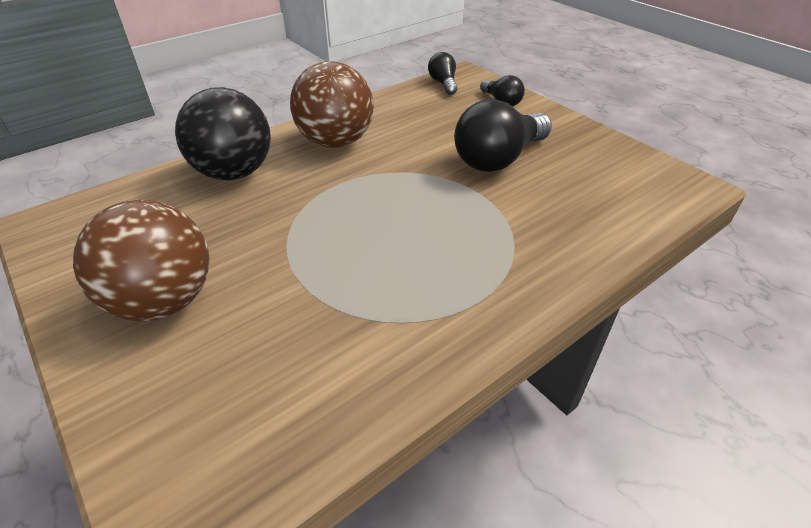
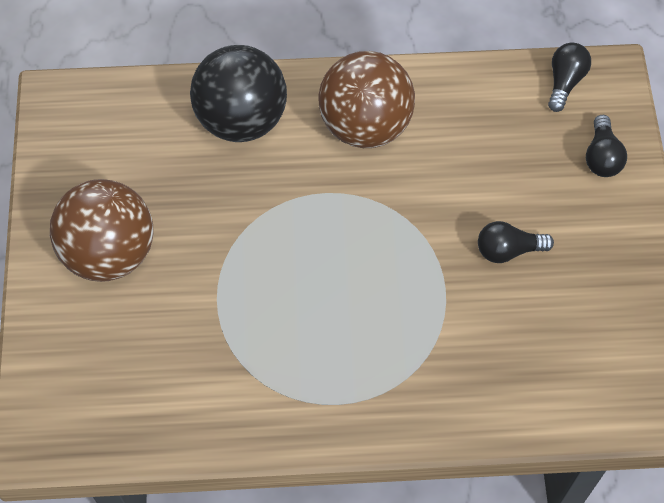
camera: 35 degrees right, 20 degrees up
(498, 159) = (508, 250): black light bulb -> black light bulb, size x0.52

